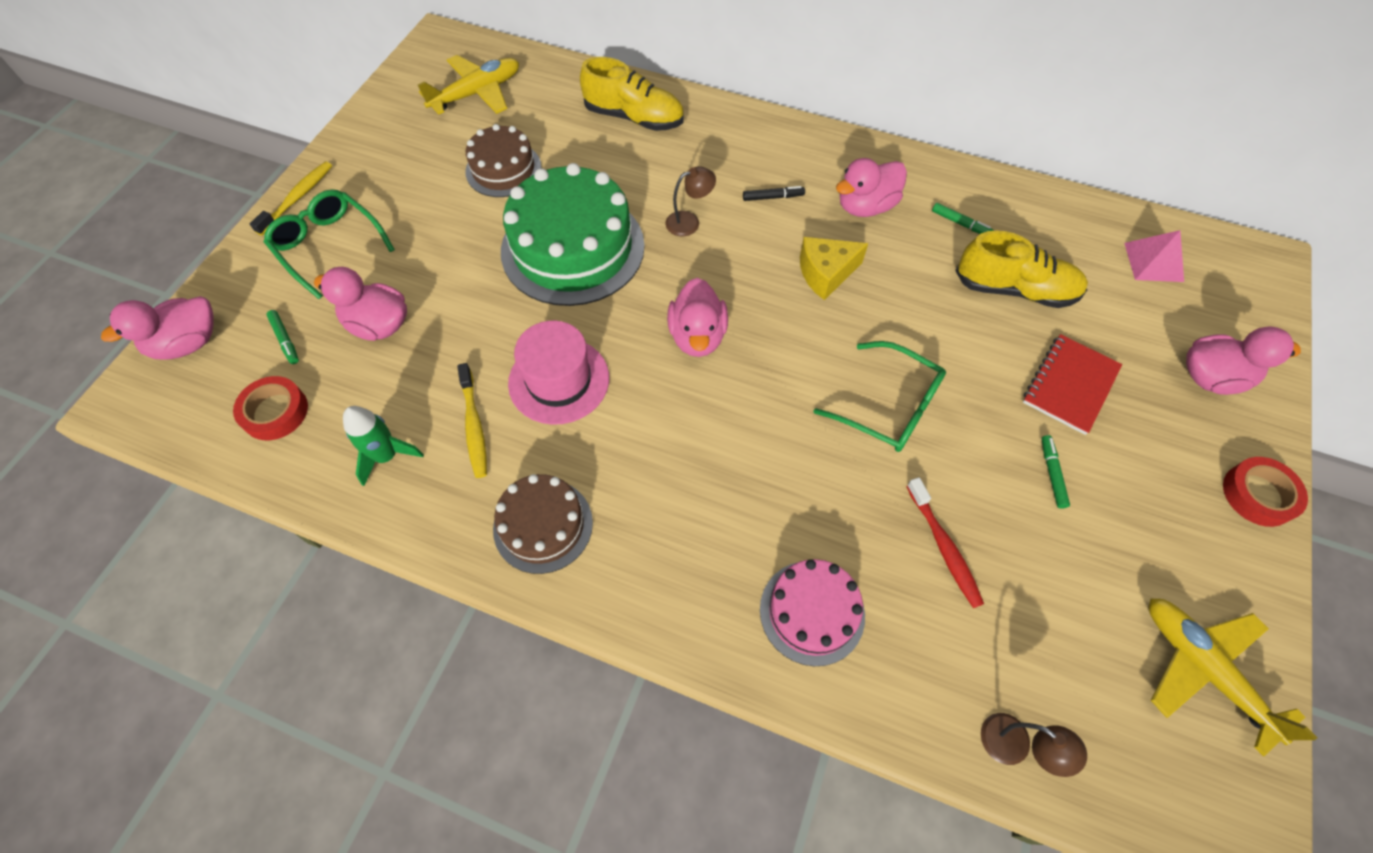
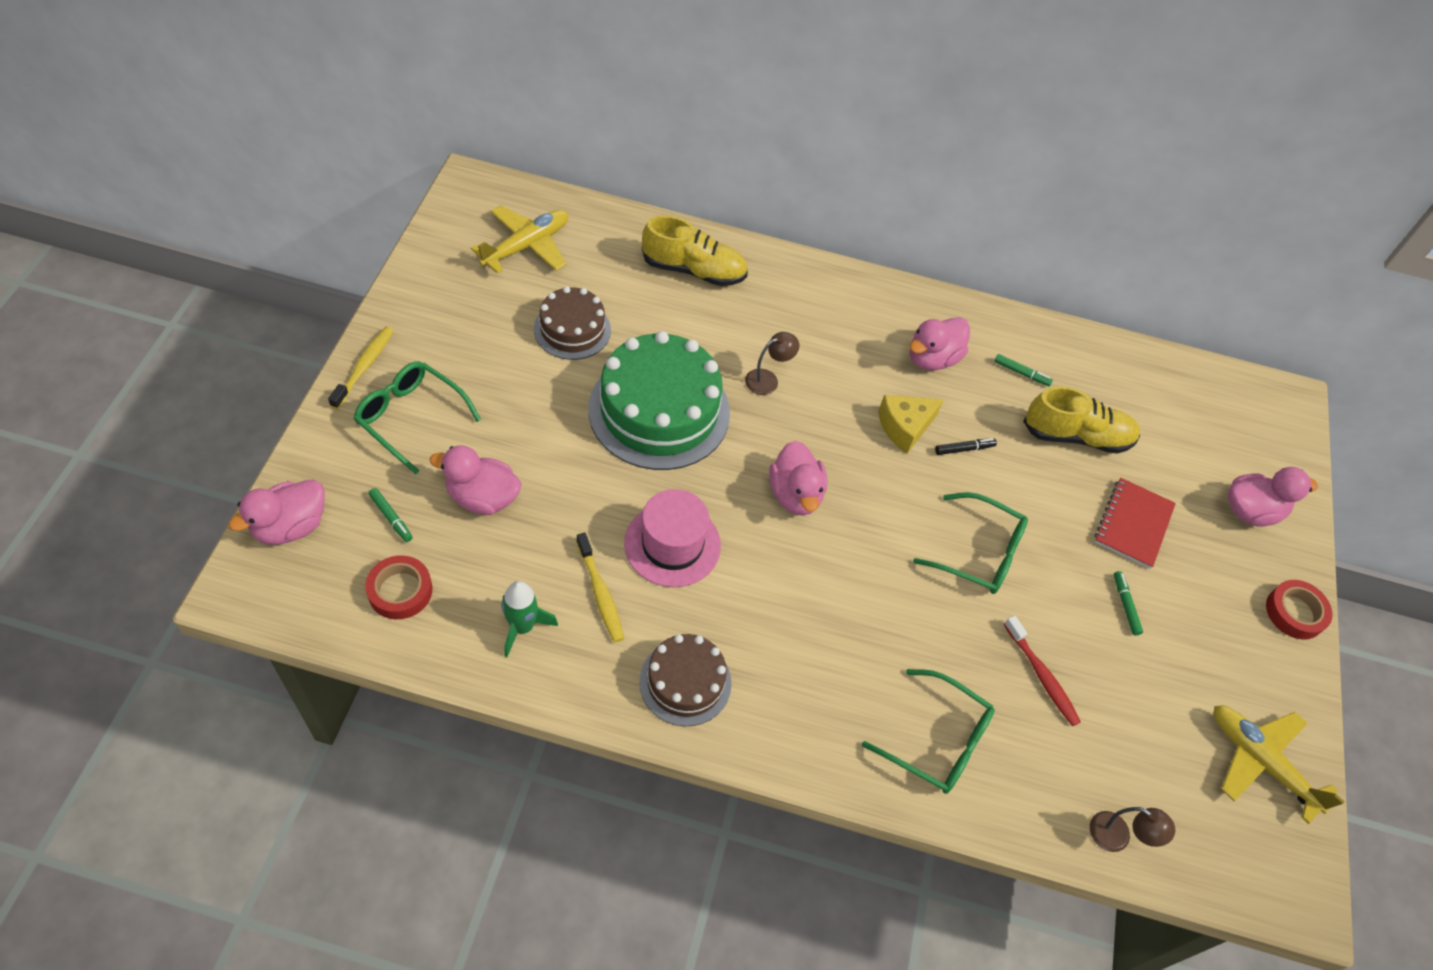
camera: 15 degrees left, 5 degrees down
(773, 197) = (844, 352): black marker -> black marker (964, 449)
(812, 612) = (937, 741): pink cake -> green glasses
(1153, 262) = (1194, 405): pink pyramid -> none

